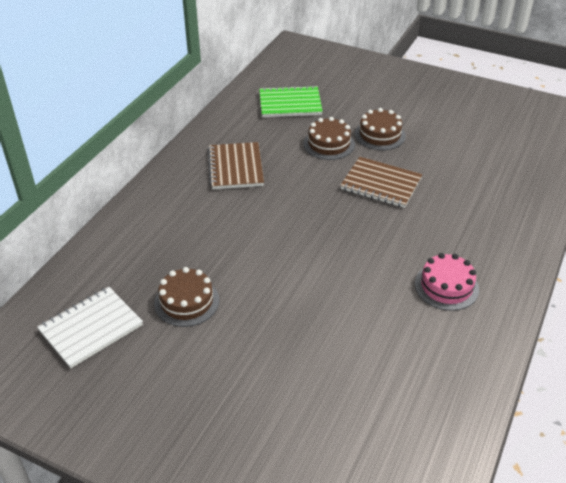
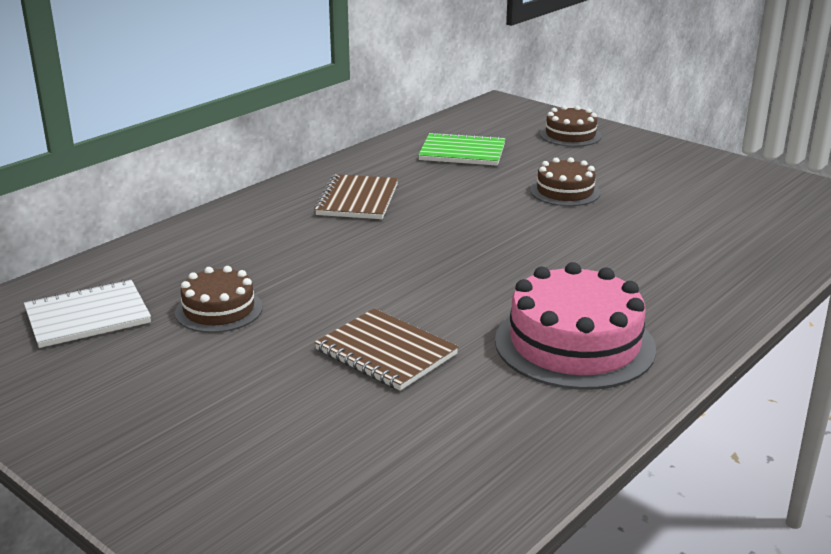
camera: 15 degrees right, 15 degrees down
(329, 144) = (491, 192): brown cake -> brown cake (570, 135)
(381, 184) = (539, 236): brown notebook -> brown notebook (386, 352)
(446, 286) = (574, 344): pink cake -> pink cake, size x1.74

